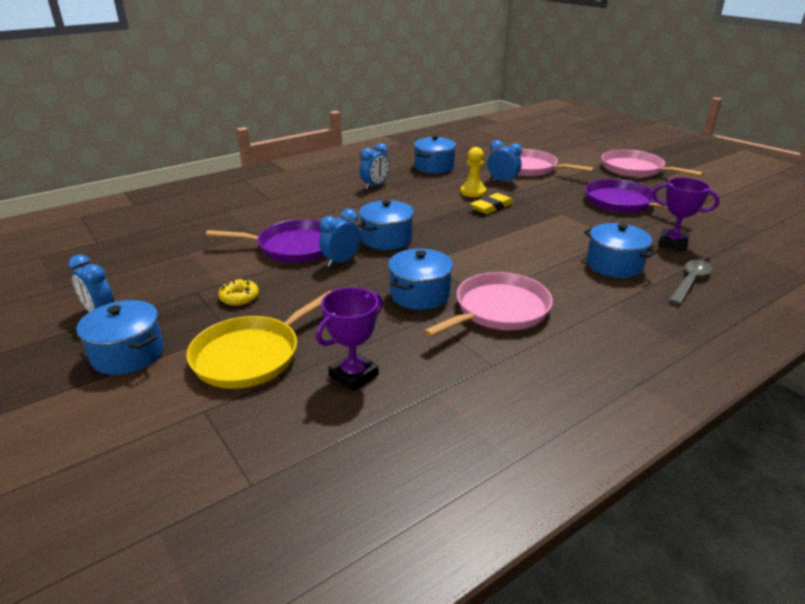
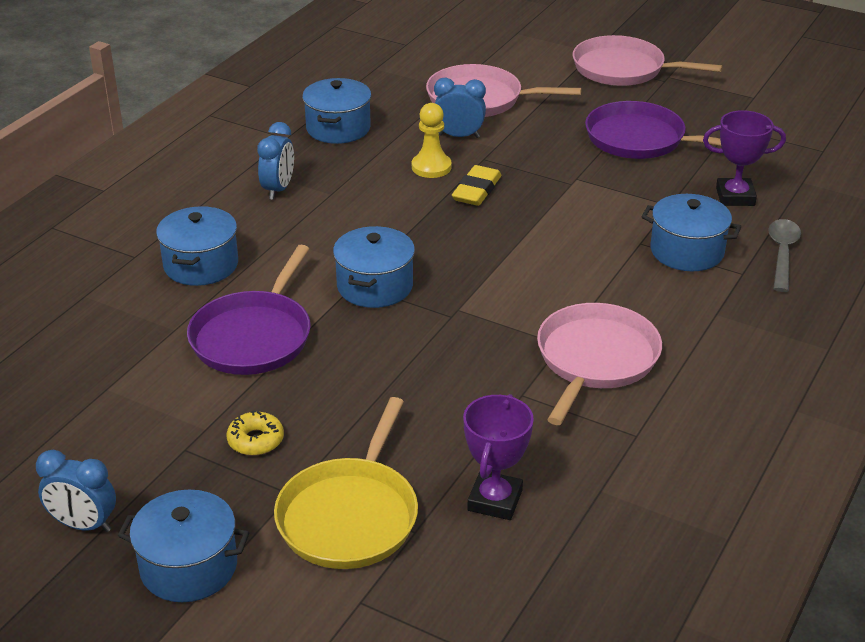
camera: 25 degrees left, 5 degrees up
(293, 247) = (254, 336): purple pan -> purple pan turned 135 degrees clockwise
(341, 261) = (343, 342): blue clock -> none
(420, 294) = (486, 364): blue pot -> blue pot (201, 265)

